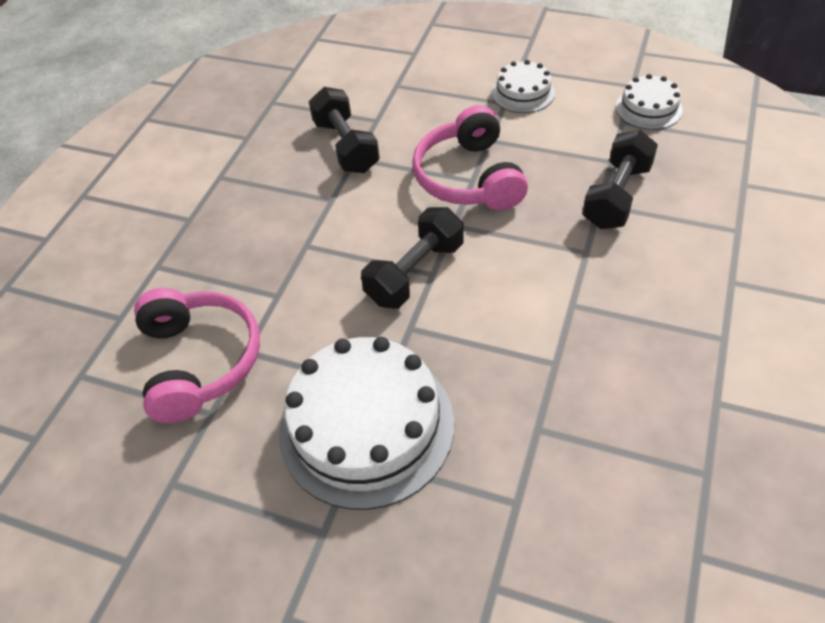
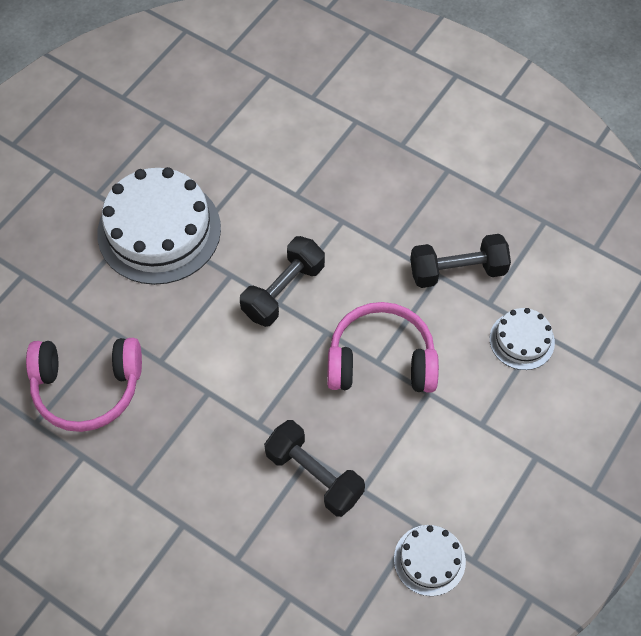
camera: 100 degrees right, 10 degrees up
(200, 361) = (253, 142): pink headphones -> pink headphones (87, 388)
(415, 273) = (283, 291): black dumbbell -> black dumbbell turned 75 degrees clockwise
(523, 93) = (492, 446): white cake -> white cake (522, 340)

